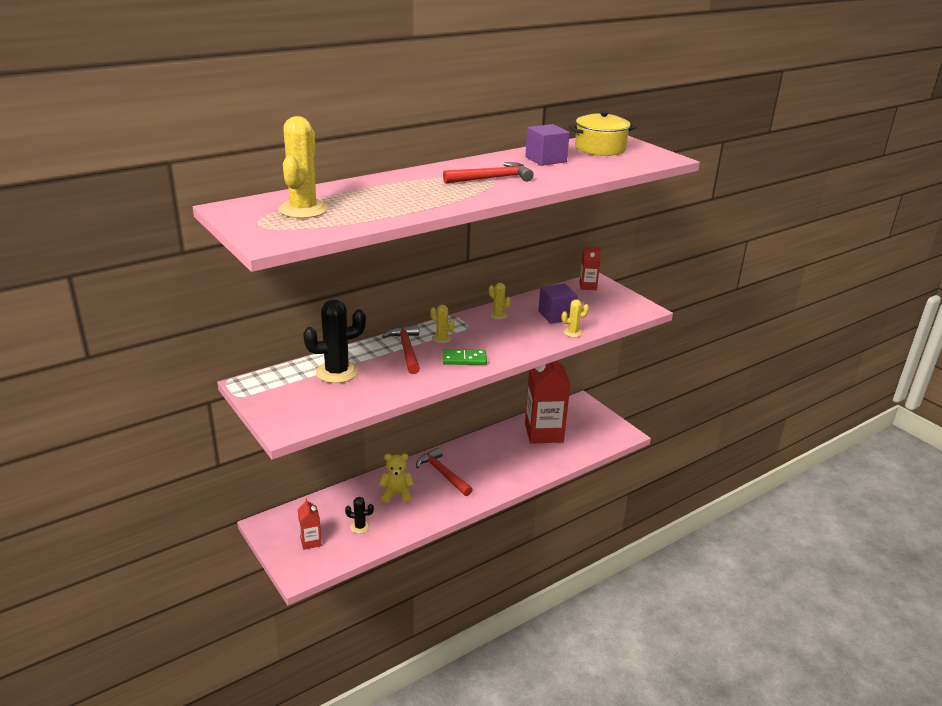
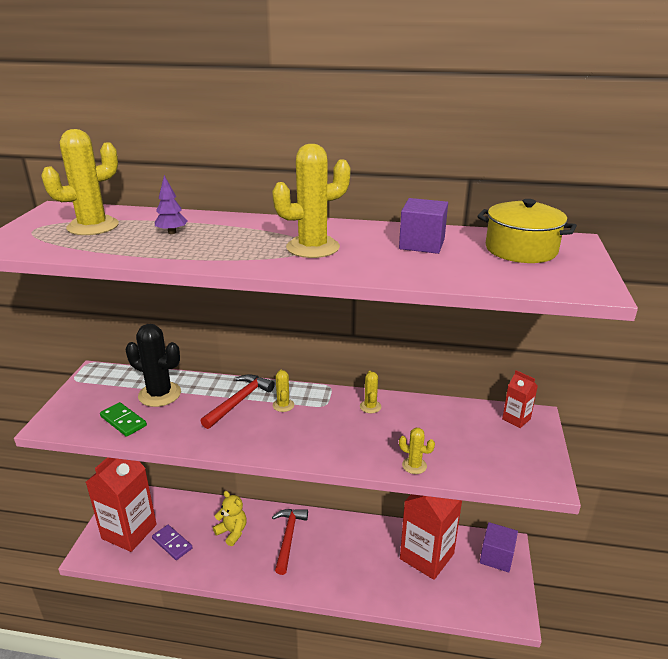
camera: 45 degrees right, 0 degrees up
(310, 541) = (129, 531): red carton -> red carton, size x2.22
(360, 527) = (172, 543): black cactus -> purple domino
(376, 196) = (172, 232): none -> purple tree
(464, 359) = (267, 437): green domino -> green domino (123, 421)
(492, 178) = (313, 247): red hammer -> yellow cactus
(556, 315) = (427, 436): purple cube -> purple cube (496, 556)

